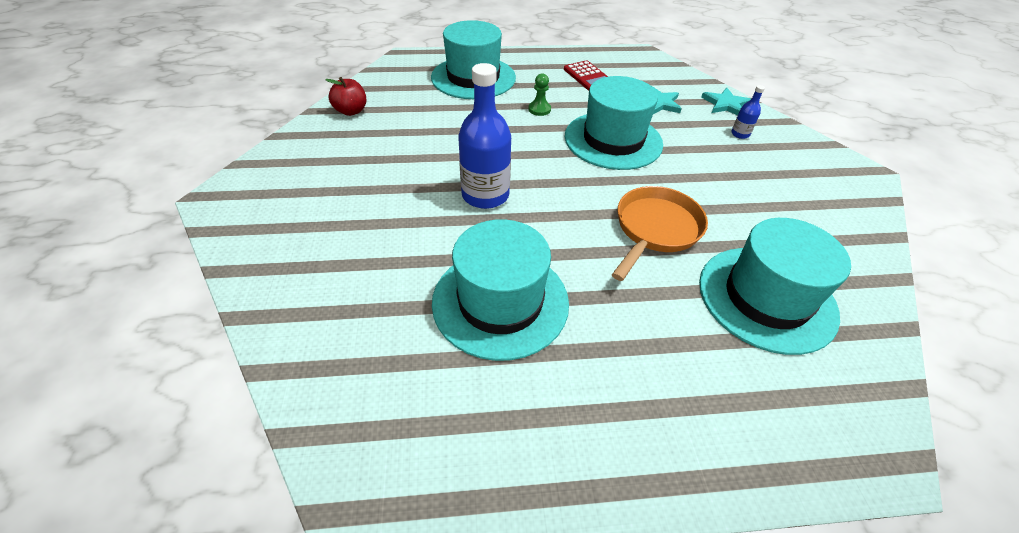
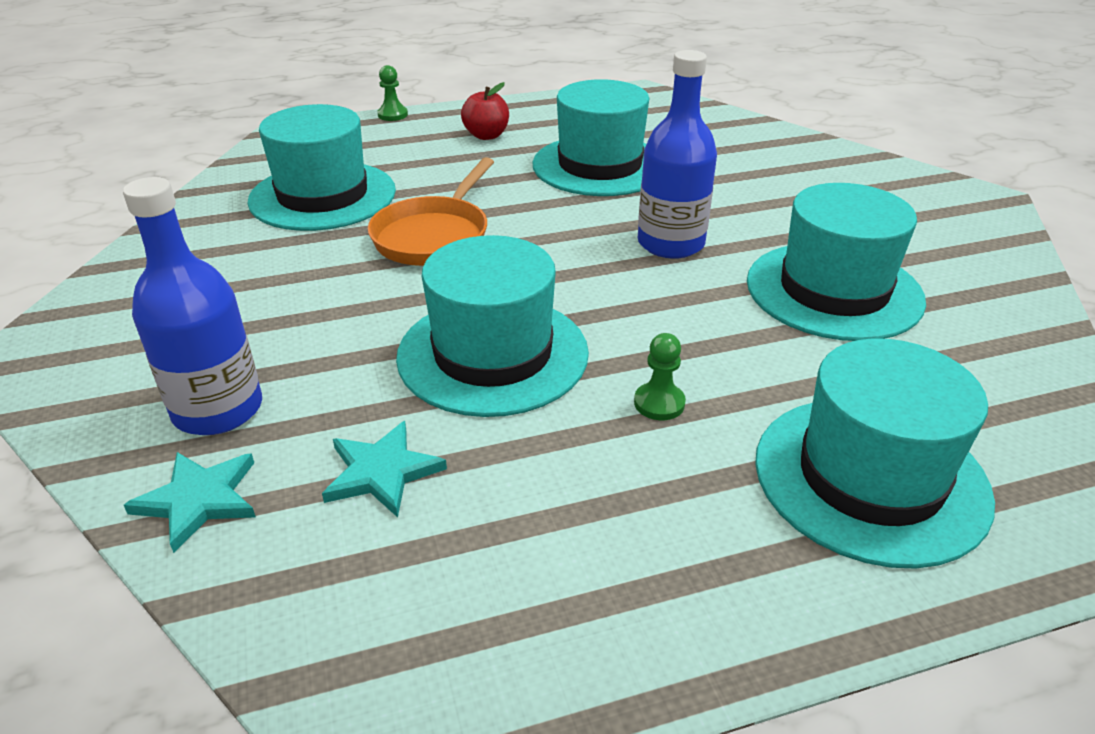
camera: 170 degrees right, 10 degrees down
(351, 111) = (1012, 338): red apple -> red apple (486, 135)
(411, 147) = (833, 290): none -> turquoise hat
(588, 76) = (572, 545): red calculator -> none
(740, 134) = (218, 410): blue bottle -> blue bottle, size x2.21
(752, 489) = (392, 115): none -> green pawn

